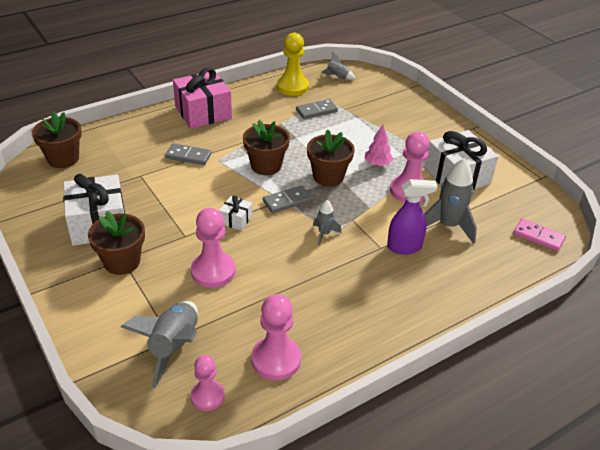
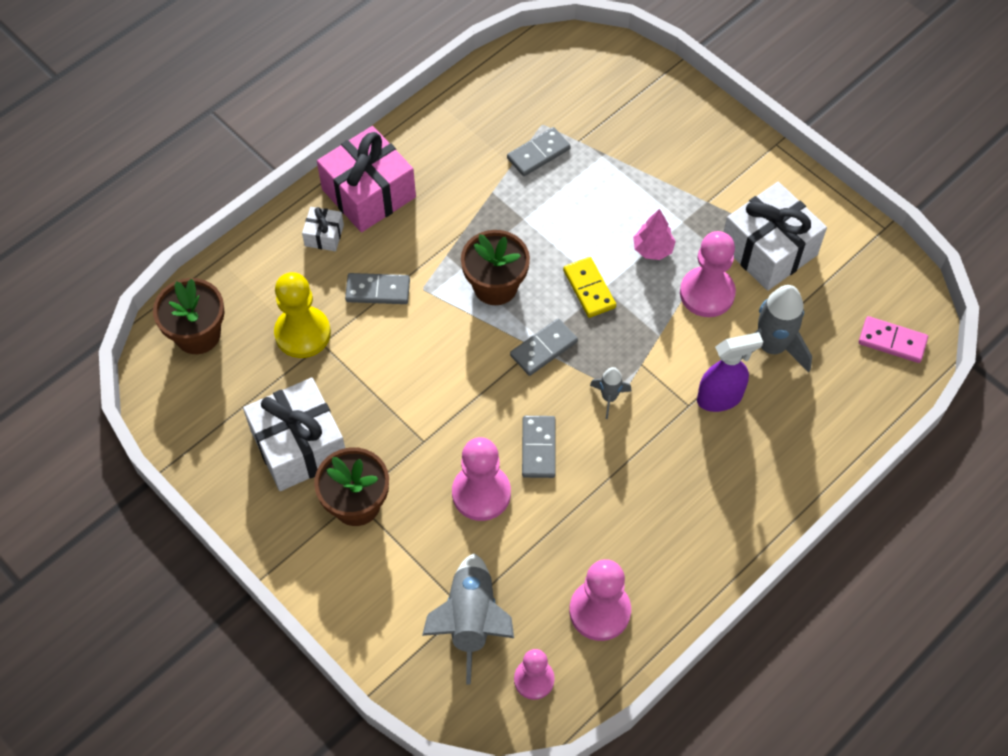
camera: 10 degrees left, 20 degrees up
(236, 220) = (484, 398): white gift -> white gift (324, 235)
(264, 253) = (538, 448): none -> grey domino
(292, 87) = (488, 106): yellow pawn -> yellow pawn (302, 333)
(328, 176) = (589, 289): brown flower pot -> yellow domino
(337, 77) = (551, 67): grey rocket -> none

